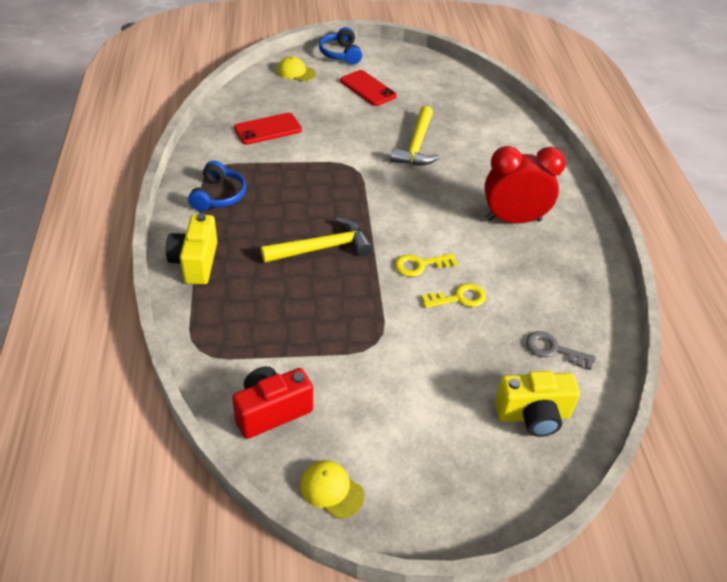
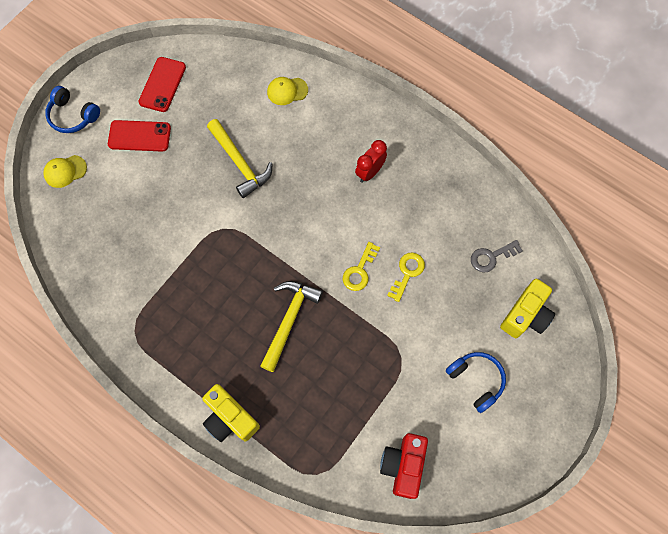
camera: 45 degrees left, 25 degrees up
(218, 196) = (170, 350): blue headphones -> blue headphones (476, 380)
(268, 129) = (122, 253): red phone -> red phone (162, 84)
(331, 490) = (485, 474): yellow cap -> yellow cap (287, 91)
(513, 219) = (370, 172): red clock -> red clock, size x0.59

